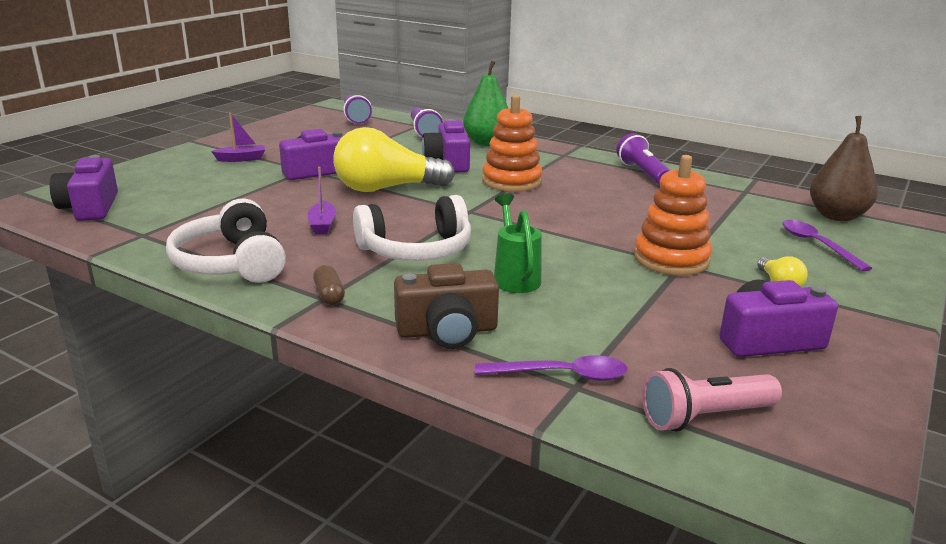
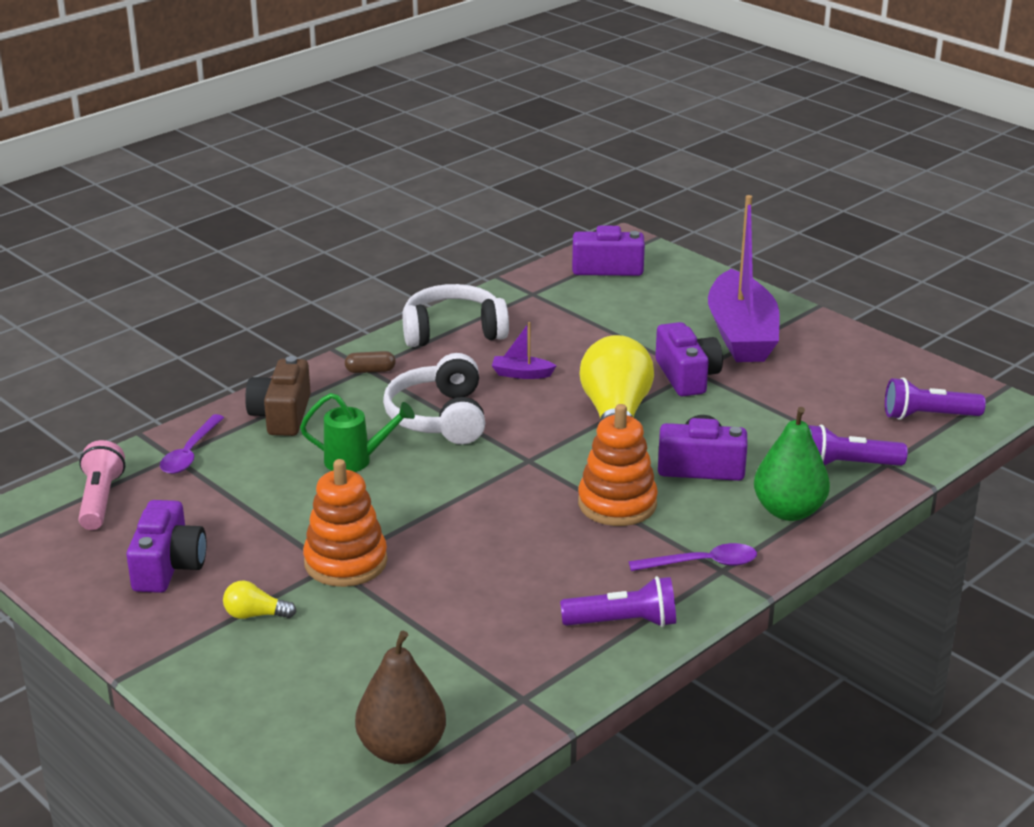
camera: 105 degrees right, 5 degrees up
(241, 159) = (741, 334): purple boat -> purple boat, size x2.50
(817, 245) = (327, 686): purple spoon -> purple spoon (702, 563)

